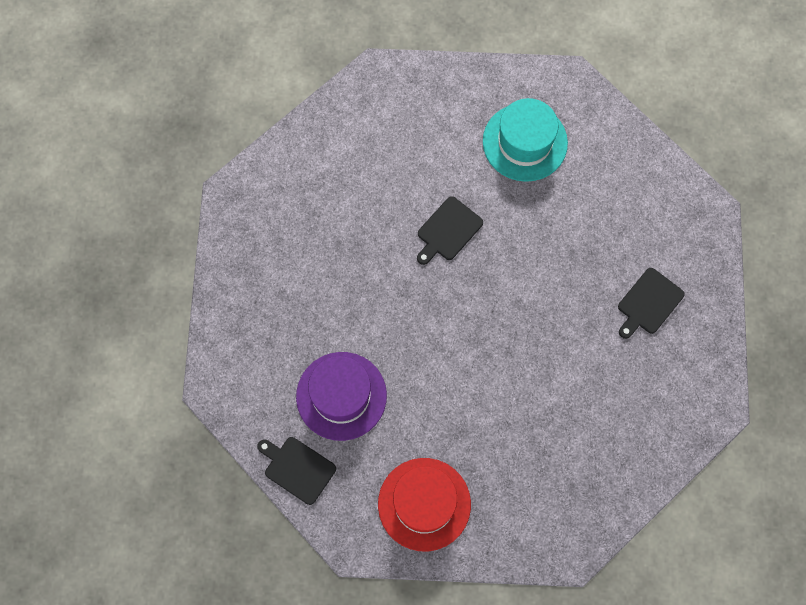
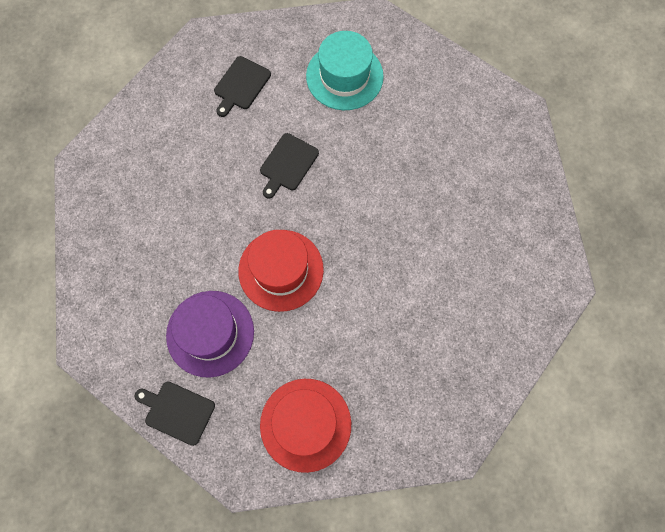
camera: 10 degrees left, 0 degrees up
(423, 343) = (281, 270): none -> red hat
(648, 303) = (482, 199): black cutting board -> black cutting board (241, 85)

